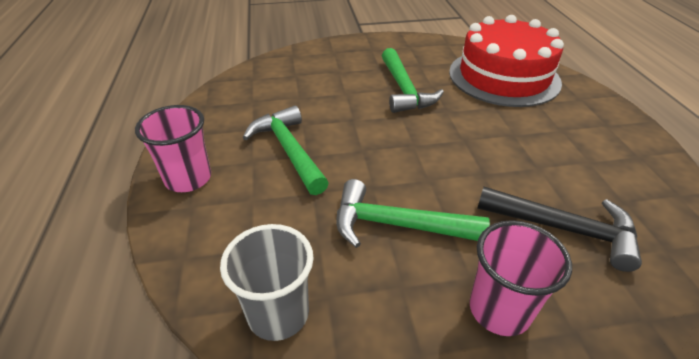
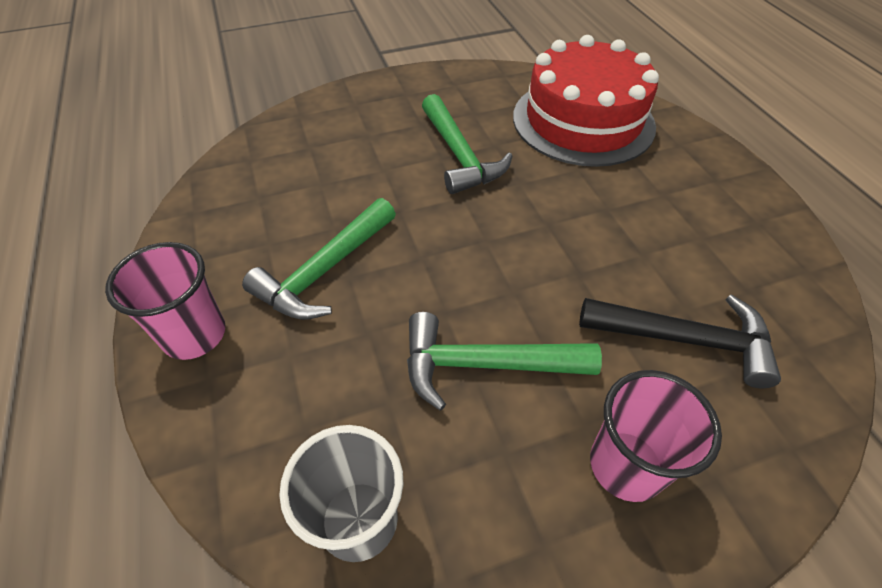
camera: 10 degrees left, 10 degrees up
(289, 150) = (324, 270): green hammer -> green hammer turned 105 degrees counterclockwise

